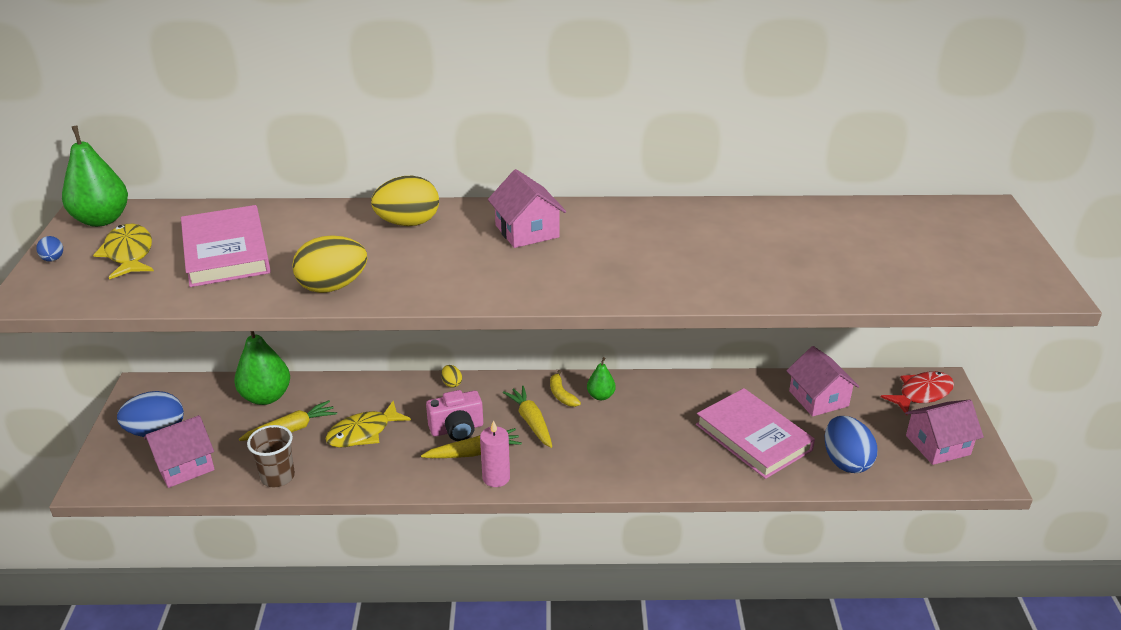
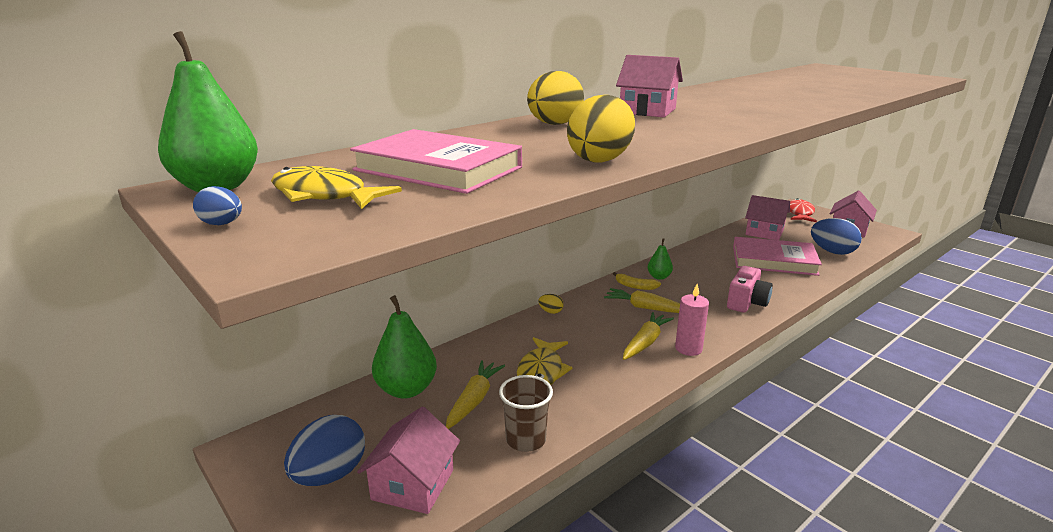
camera: 40 degrees left, 10 degrees down
(457, 429) = (607, 335): pink camera -> pink camera (746, 303)

